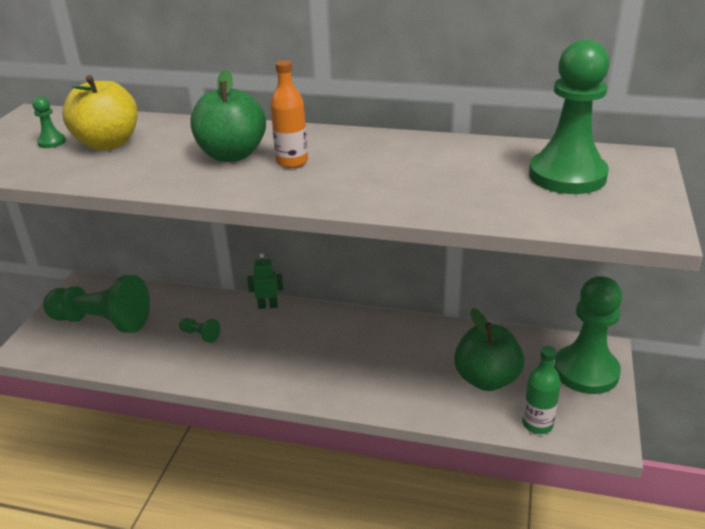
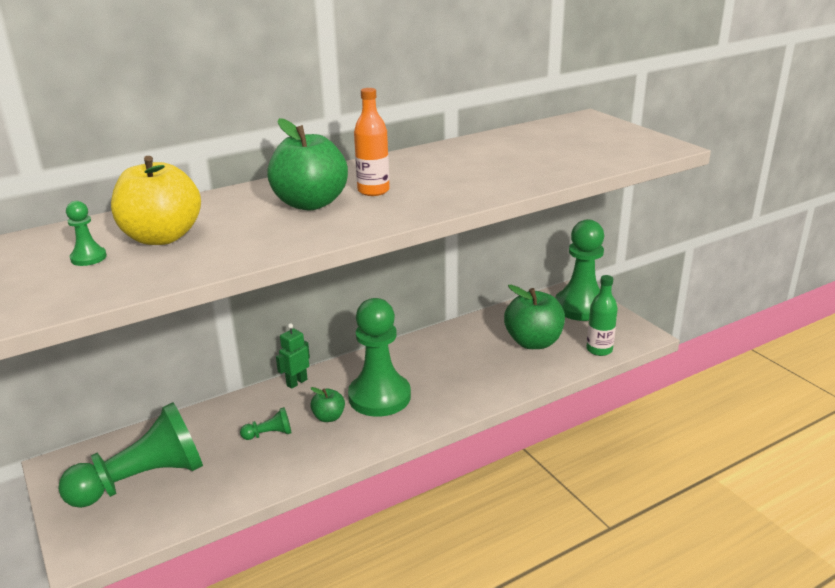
camera: 45 degrees left, 5 degrees down
(249, 346) = (329, 417): none -> green apple
(567, 175) = (570, 138): green pawn -> green pawn (379, 397)

